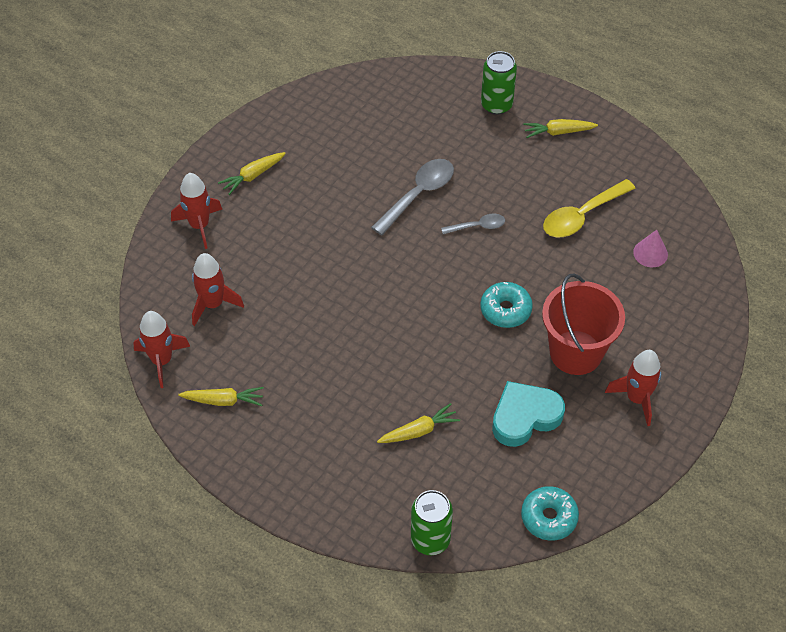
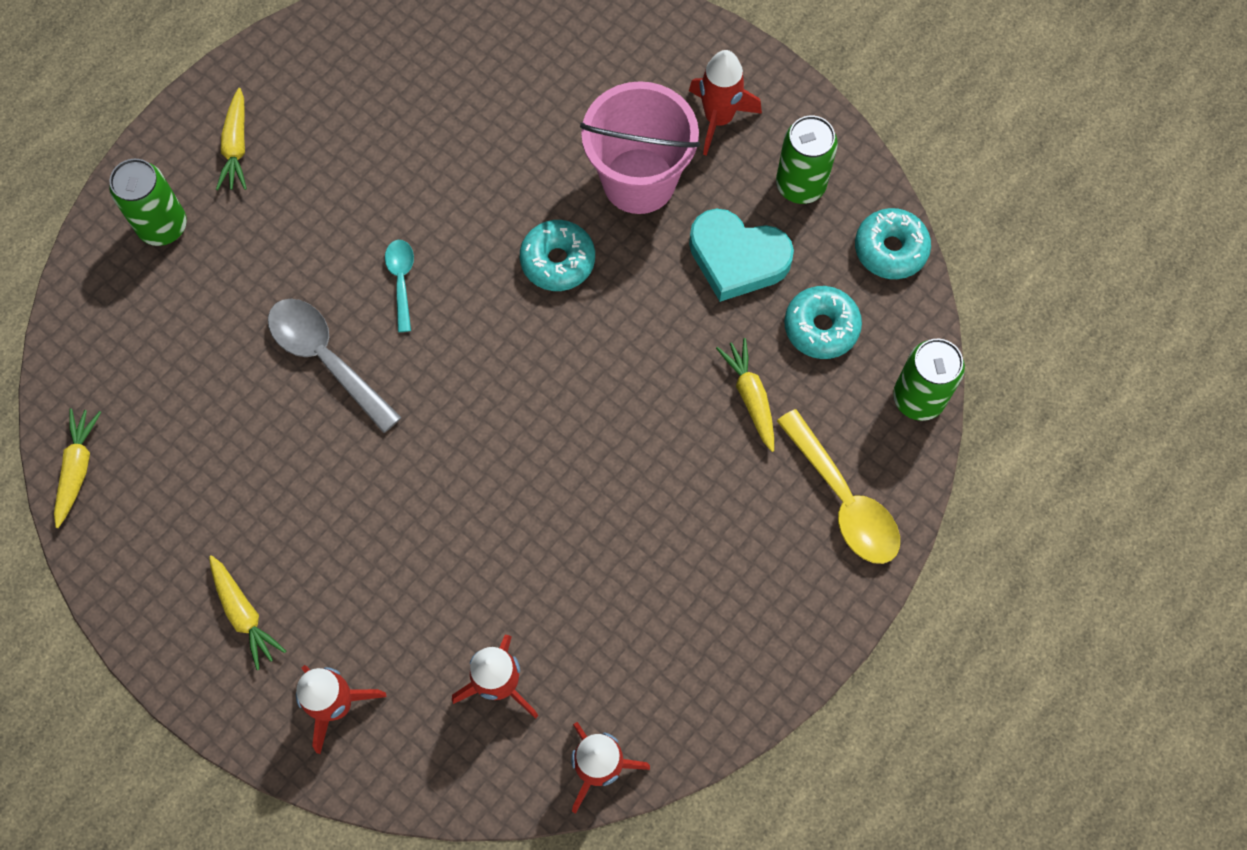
camera: 85 degrees left, 15 degrees up
(223, 400) = (680, 671): yellow carrot -> yellow carrot (78, 468)
(477, 226) = (401, 281): grey spoon -> turquoise spoon
(478, 473) = (821, 327): none -> turquoise donut
(525, 417) = (737, 258): turquoise heart -> turquoise heart turned 45 degrees counterclockwise
(575, 352) = (639, 181): red bucket -> pink bucket
(582, 215) = (402, 138): yellow spoon -> yellow spoon (843, 500)
(592, 454) = (800, 185): none -> green can
(650, 253) = (482, 62): pink cone -> none

